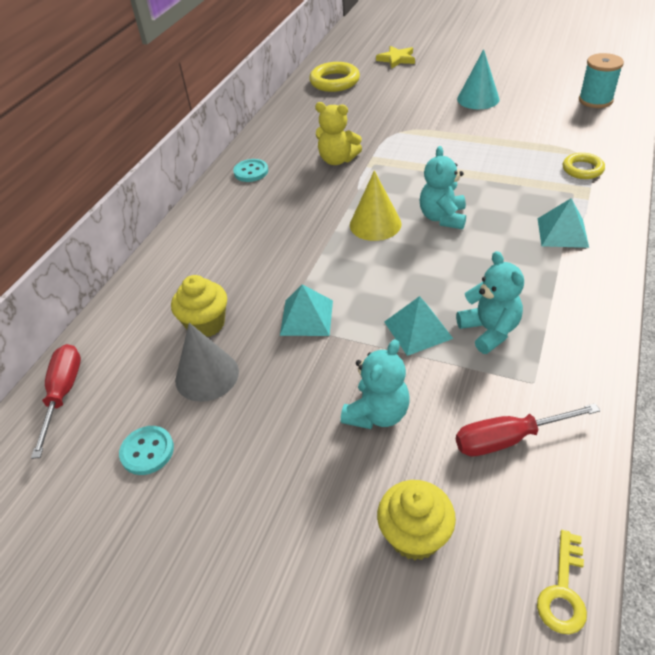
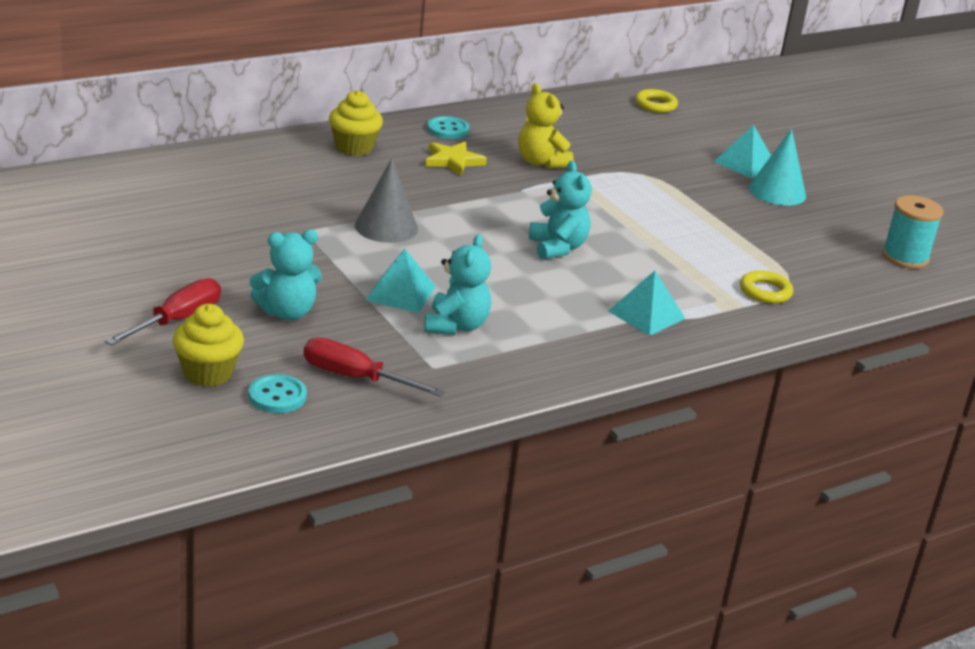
camera: 30 degrees right, 15 degrees down
(63, 394) = (95, 180): red screwdriver -> red screwdriver (177, 320)
(147, 451) = (105, 238): turquoise button -> turquoise button (277, 396)
(206, 324) = (248, 200): yellow cupcake -> yellow cupcake (354, 147)
(207, 375) = (203, 226): grey cone -> grey cone (386, 227)
(306, 317) = (329, 239): turquoise pyramid -> turquoise pyramid (745, 163)
(334, 81) = (655, 105): yellow ring -> yellow ring, size x0.63
(375, 224) = (490, 219): yellow cone -> none
(396, 59) = (759, 119): yellow star -> yellow star (453, 161)
(442, 218) = (557, 248): turquoise teddy bear -> turquoise teddy bear turned 120 degrees clockwise
(563, 591) = (256, 449): yellow key -> none

